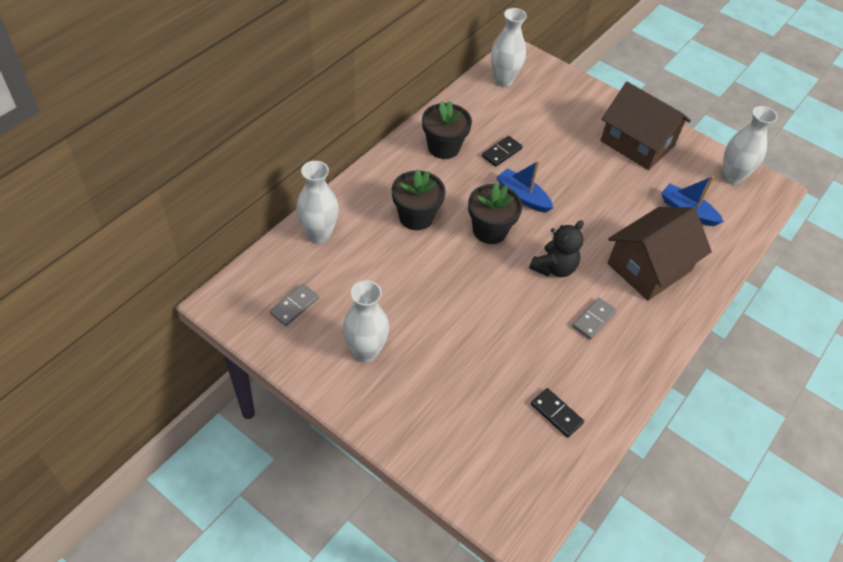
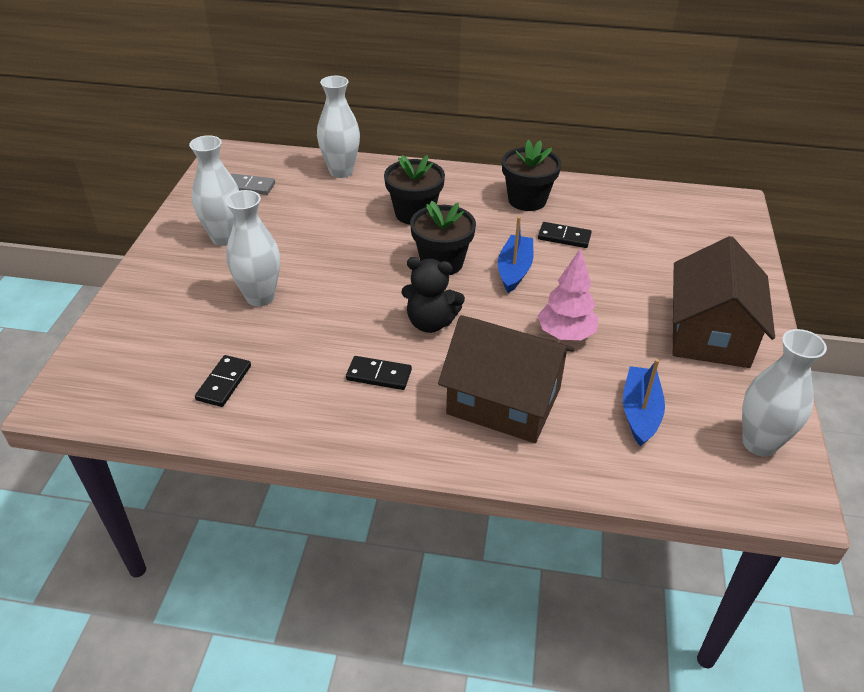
camera: 65 degrees right, 10 degrees down
(503, 80) = (677, 206): white vase -> white vase (260, 297)
(593, 319) = (379, 375): grey domino -> black domino
(603, 206) = (565, 334): none -> pink tree

